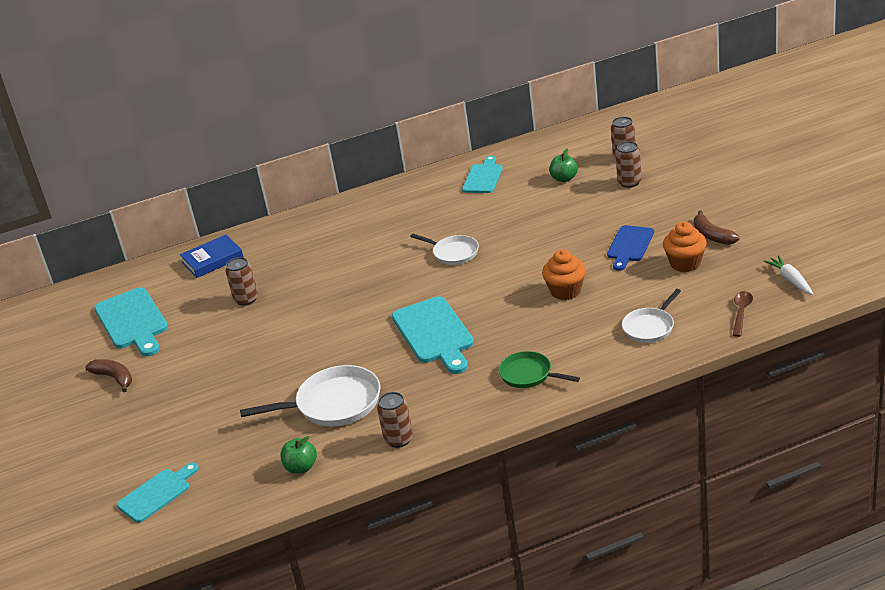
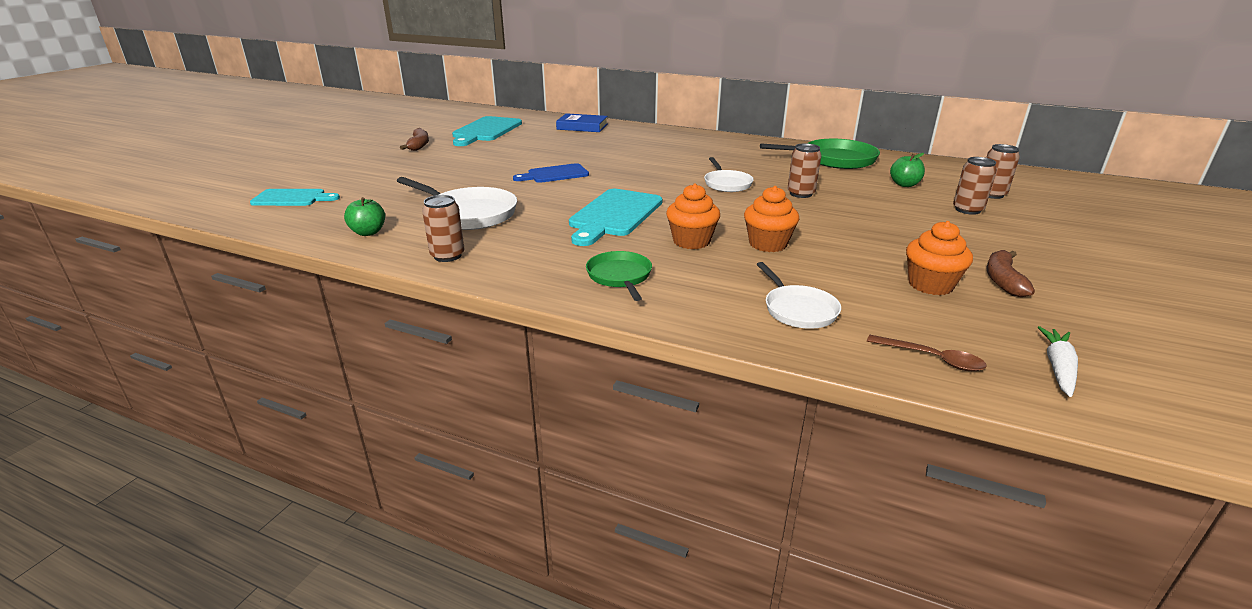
camera: 40 degrees right, 5 degrees down
(246, 299) = (555, 147): brown can -> brown can (801, 194)
(483, 177) = (834, 159): turquoise cutting board -> green pan
(521, 320) = (691, 241): none -> orange cupcake
(629, 246) = (890, 246): blue cutting board -> blue cutting board (555, 174)
(650, 327) = (798, 310): white pan -> white pan turned 105 degrees counterclockwise
(741, 312) = (932, 359): brown spoon -> brown spoon turned 60 degrees clockwise

